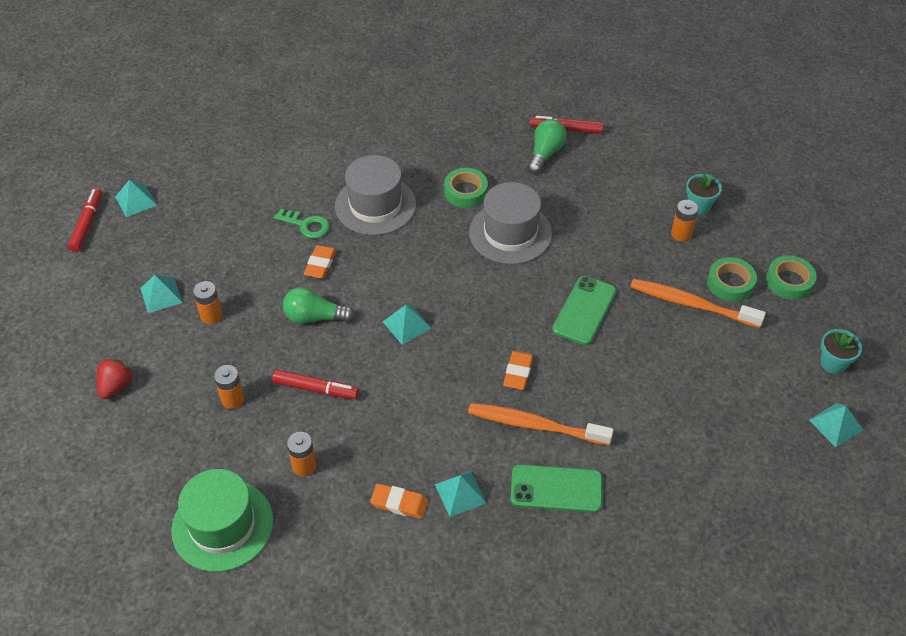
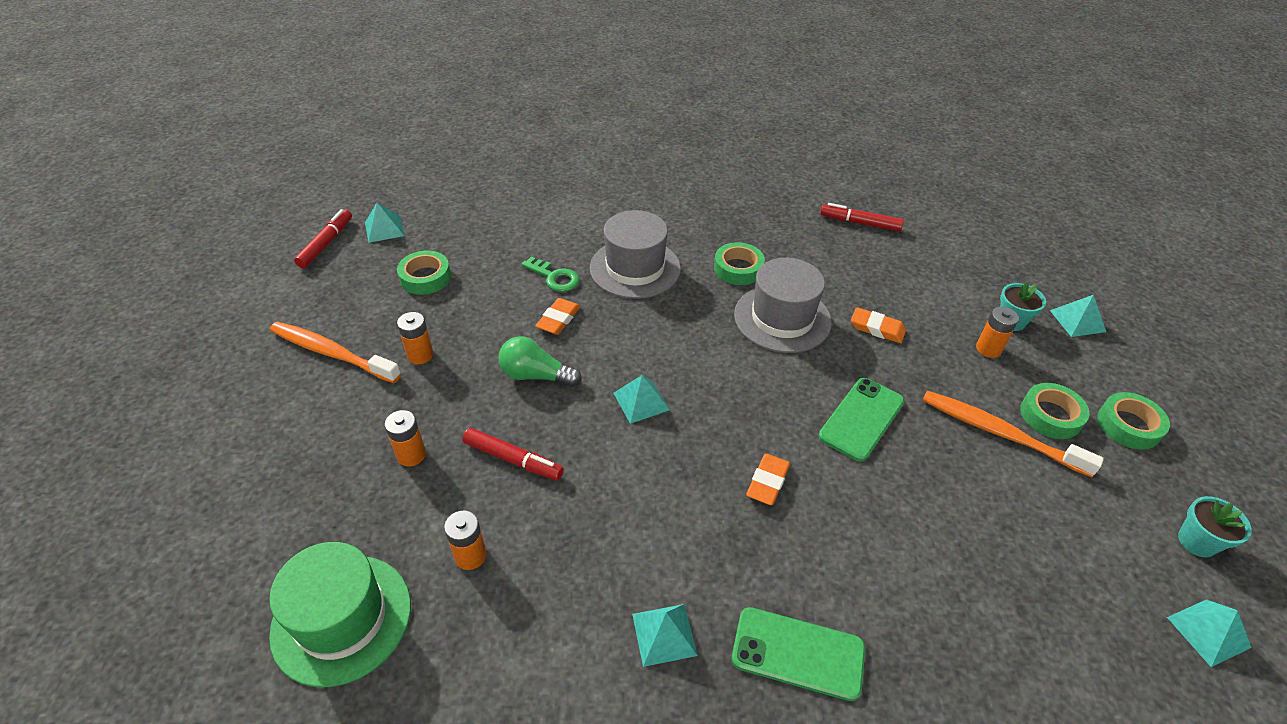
camera: 10 degrees right, 5 degrees down
(116, 386) = (285, 416): red strawberry -> none
(161, 295) = (374, 325): turquoise pyramid -> turquoise pyramid (1077, 321)
(191, 243) = (425, 277): none -> green tape
(399, 503) = (579, 632): orange eraser -> orange eraser (877, 328)
(535, 425) = (780, 555): orange toothbrush -> orange toothbrush (332, 353)
(545, 153) = (833, 243): green light bulb -> none

